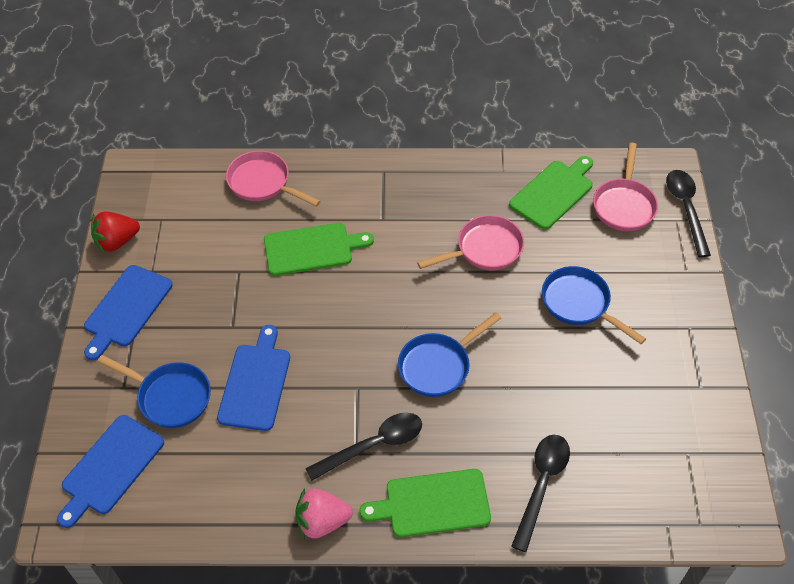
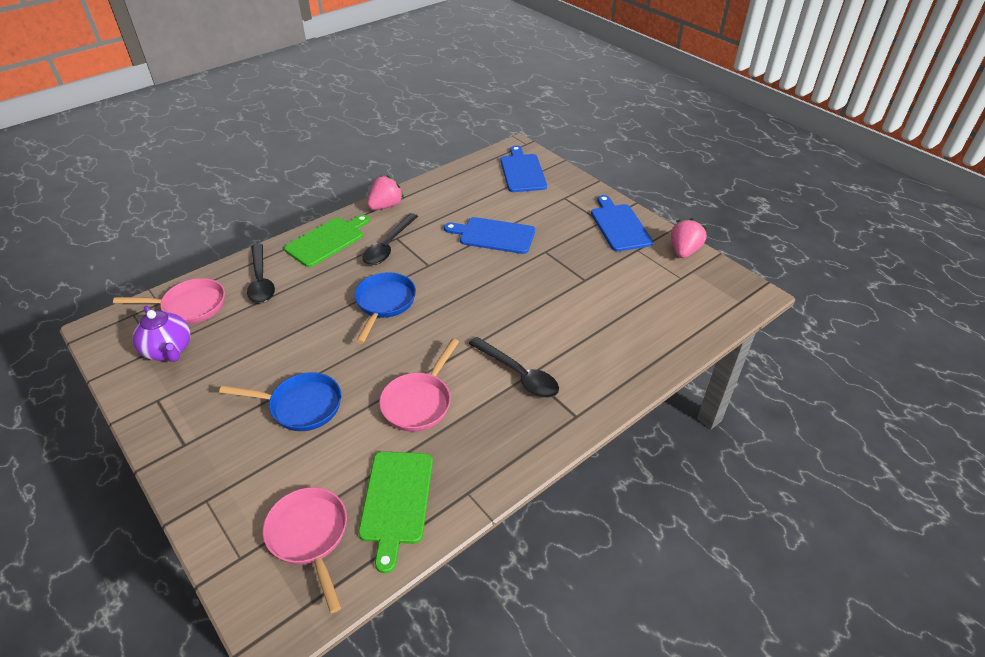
camera: 140 degrees right, 10 degrees down
(117, 242) = (684, 251): red strawberry -> pink strawberry
(170, 397) = (533, 207): blue pan -> none
(255, 383) = (494, 235): blue cutting board -> blue cutting board turned 135 degrees clockwise
(263, 183) = (654, 343): pink pan -> pink pan (190, 306)
(312, 249) = (555, 321): green cutting board -> none
(674, 442) = (169, 350): none -> purple teapot
(686, 209) = (232, 579): black spoon -> black spoon (518, 374)

